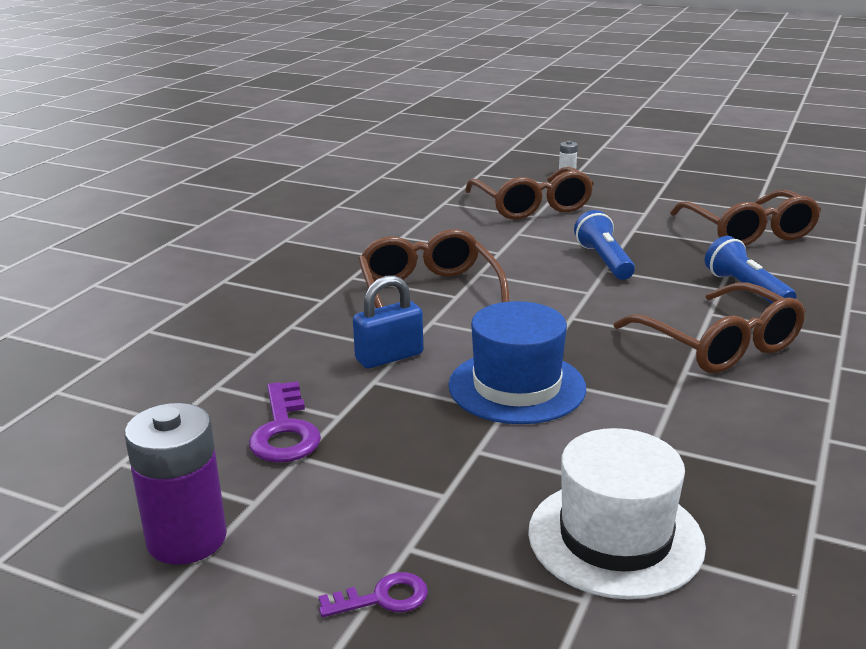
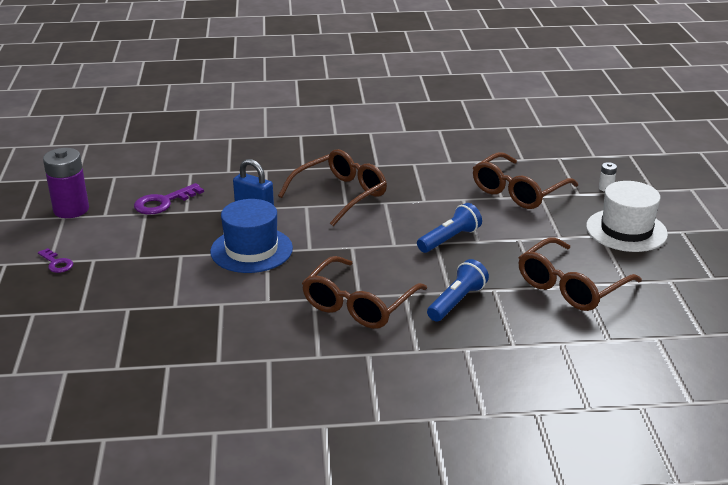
camera: 60 degrees right, 5 degrees up
(615, 538) = (130, 309): white hat -> white hat (626, 230)

